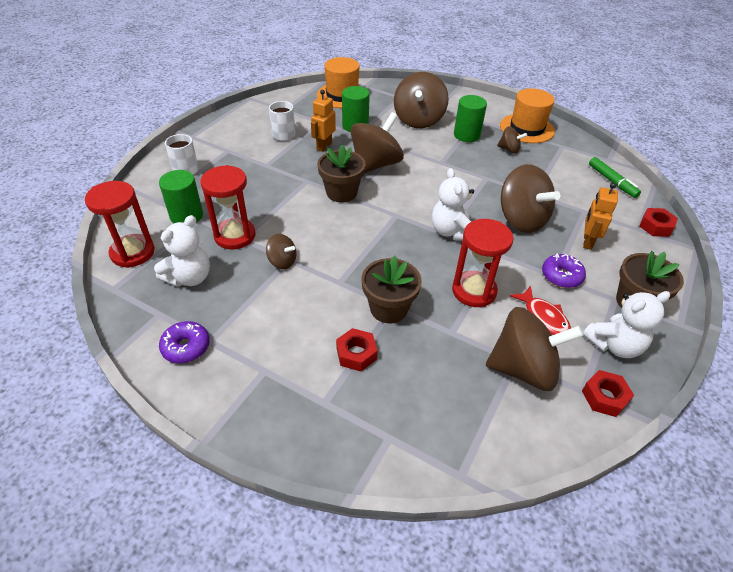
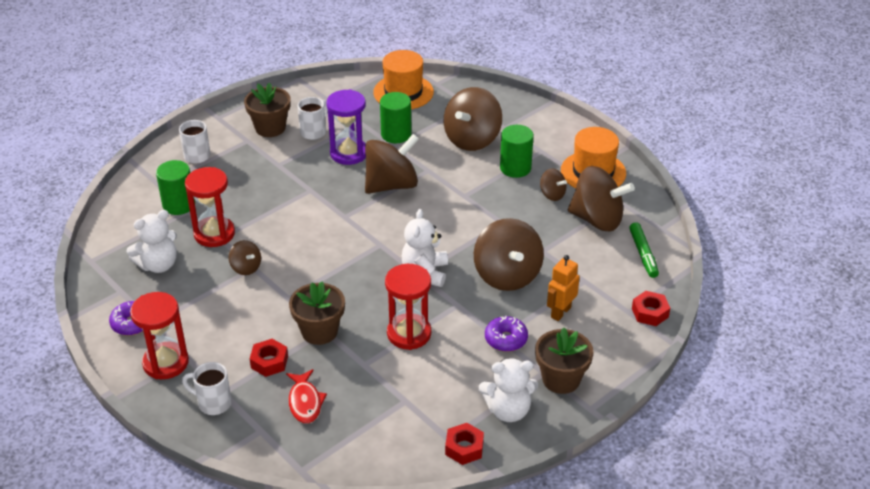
camera: 20 degrees right, 5 degrees down
(132, 252) = (118, 231): red hourglass -> red hourglass (166, 363)
(319, 418) = (213, 403): none -> white mug
(324, 146) = (349, 153): orange robot -> purple hourglass
(341, 193) = (338, 210): brown flower pot -> brown flower pot (270, 128)
(523, 368) = (408, 408): brown spinning top -> brown spinning top (597, 219)
(544, 317) = (459, 372): red fish -> red fish (305, 402)

